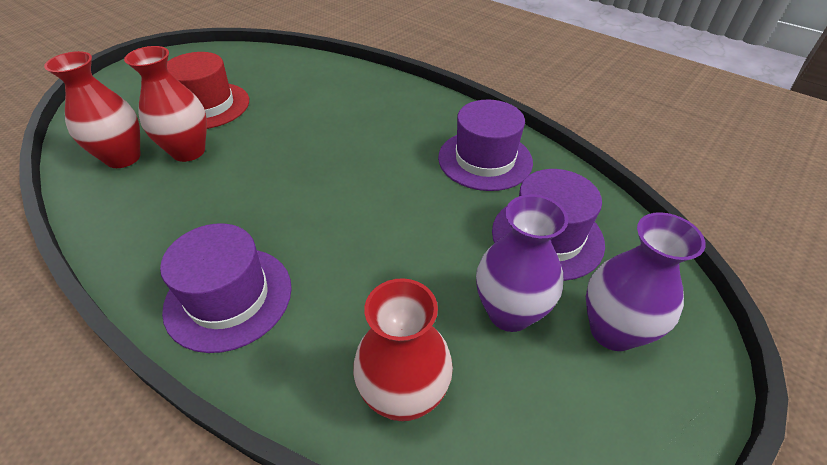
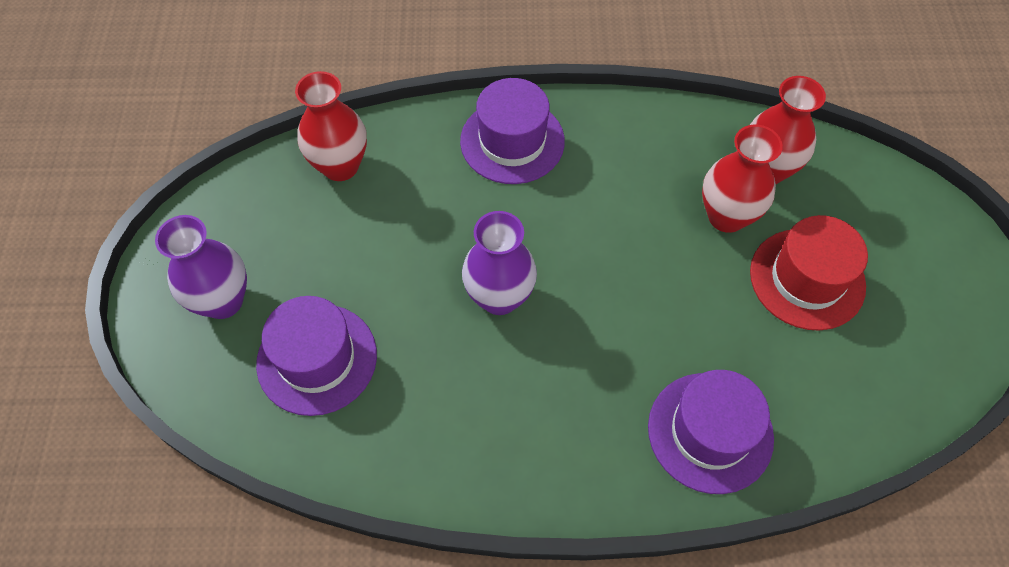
camera: 140 degrees right, 15 degrees up
(485, 159) = (441, 423): purple hat -> purple hat (710, 432)
(509, 313) = (308, 263): purple vase -> purple vase (499, 297)

